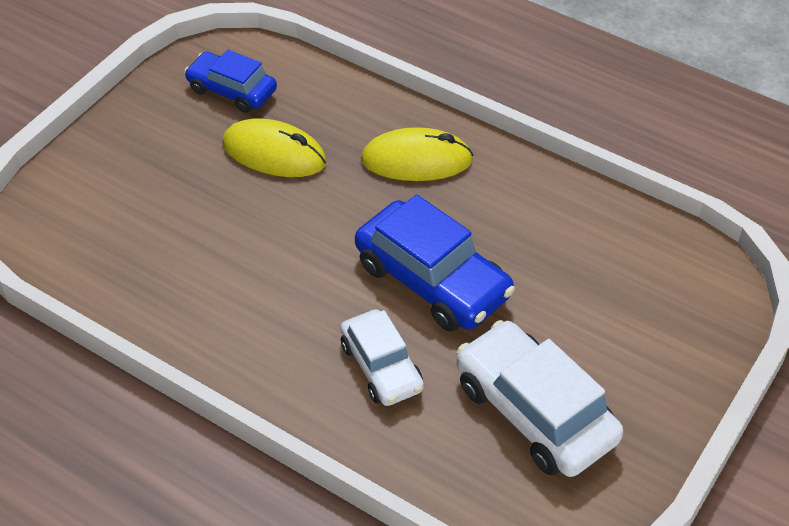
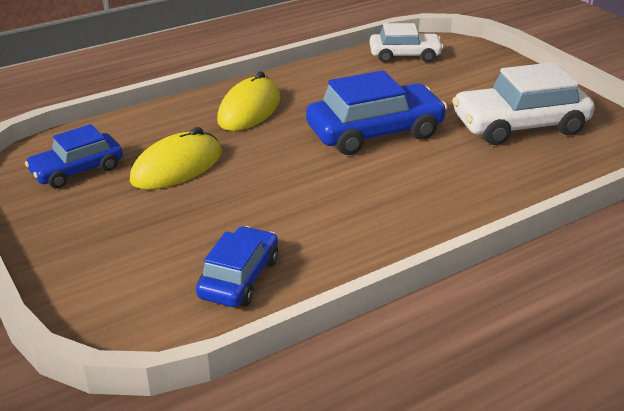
camera: 65 degrees left, 15 degrees down
(125, 267) = (239, 278): none -> blue car
(381, 367) = (445, 173): white car -> white car (404, 55)

